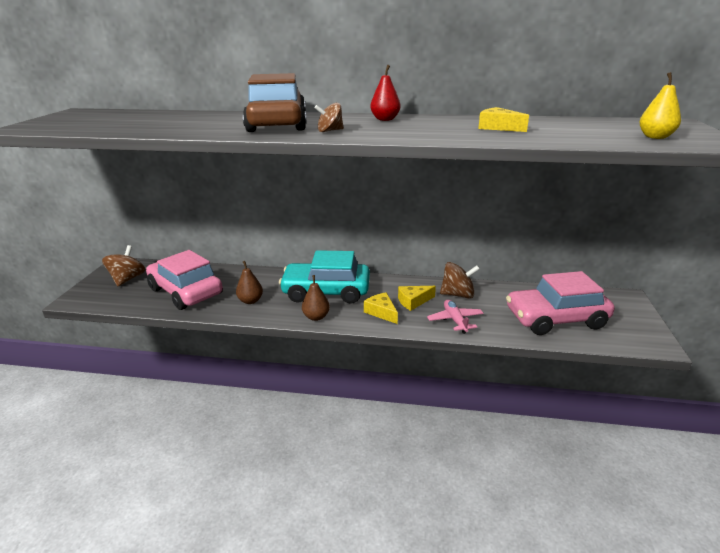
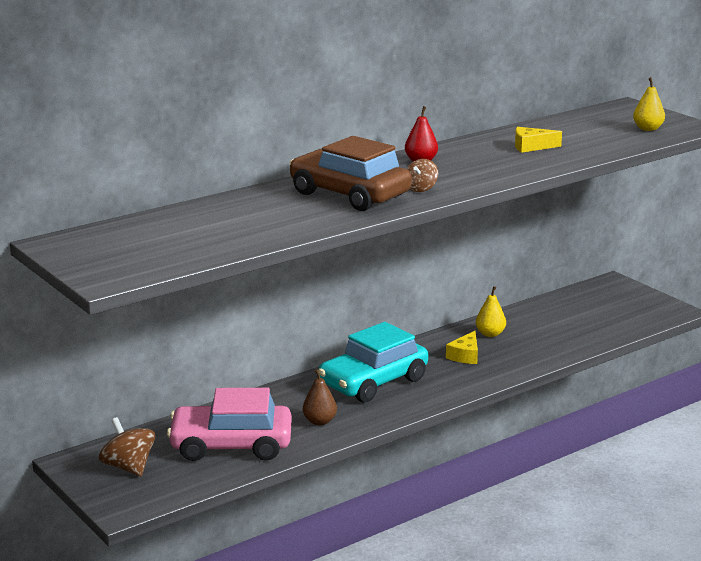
camera: 45 degrees left, 5 degrees down
(316, 317) = (410, 405): brown pear -> none
(381, 312) = (457, 376): yellow cheese -> none
(455, 320) = (524, 355): pink plane -> none
(458, 295) = (490, 334): brown spinning top -> yellow pear
(555, 319) = (591, 321): pink car -> none

